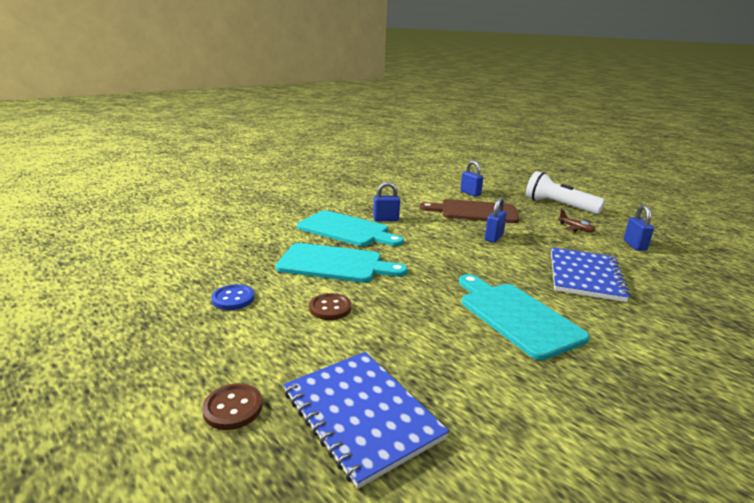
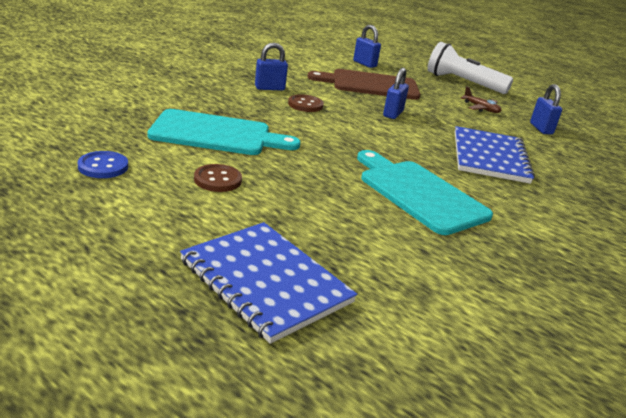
camera: 10 degrees left, 5 degrees up
(233, 408) = (126, 274): brown button -> brown button (305, 105)
(346, 230) = (225, 97): turquoise cutting board -> none

